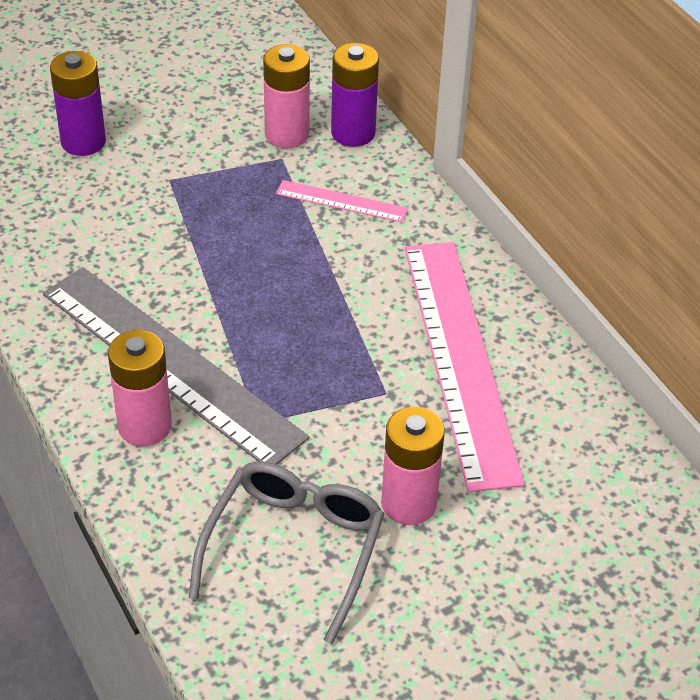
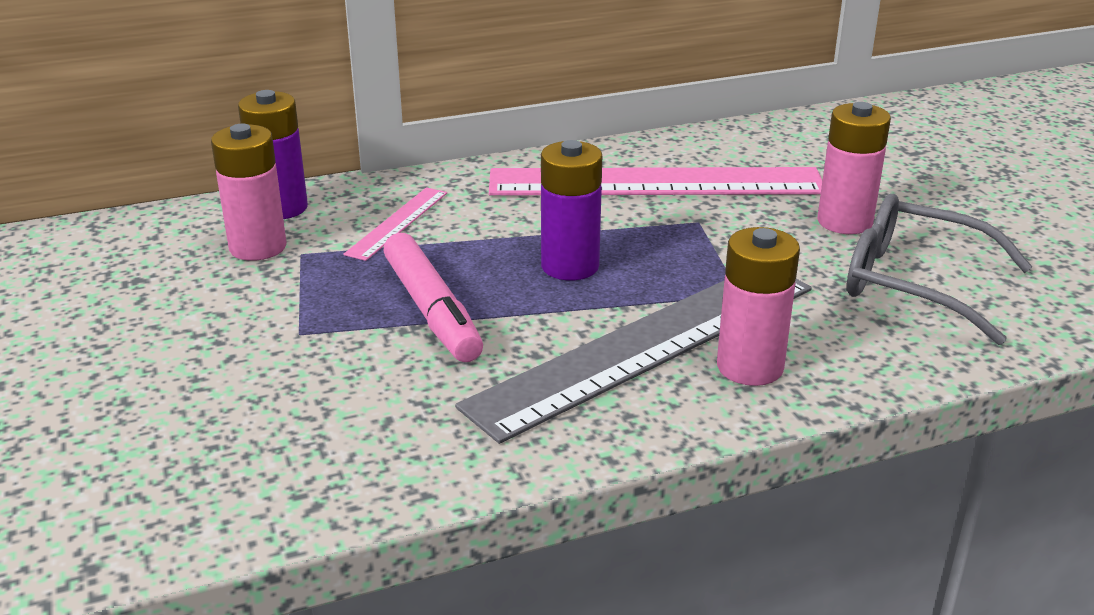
camera: 80 degrees left, 15 degrees down
(83, 142) = (173, 402): purple battery -> purple battery (570, 266)
(207, 240) = (432, 310): none -> pink marker

